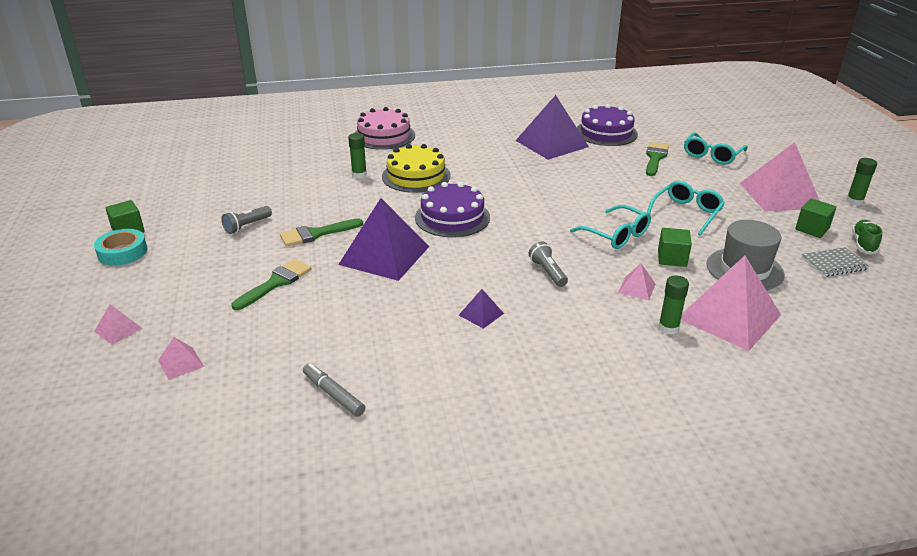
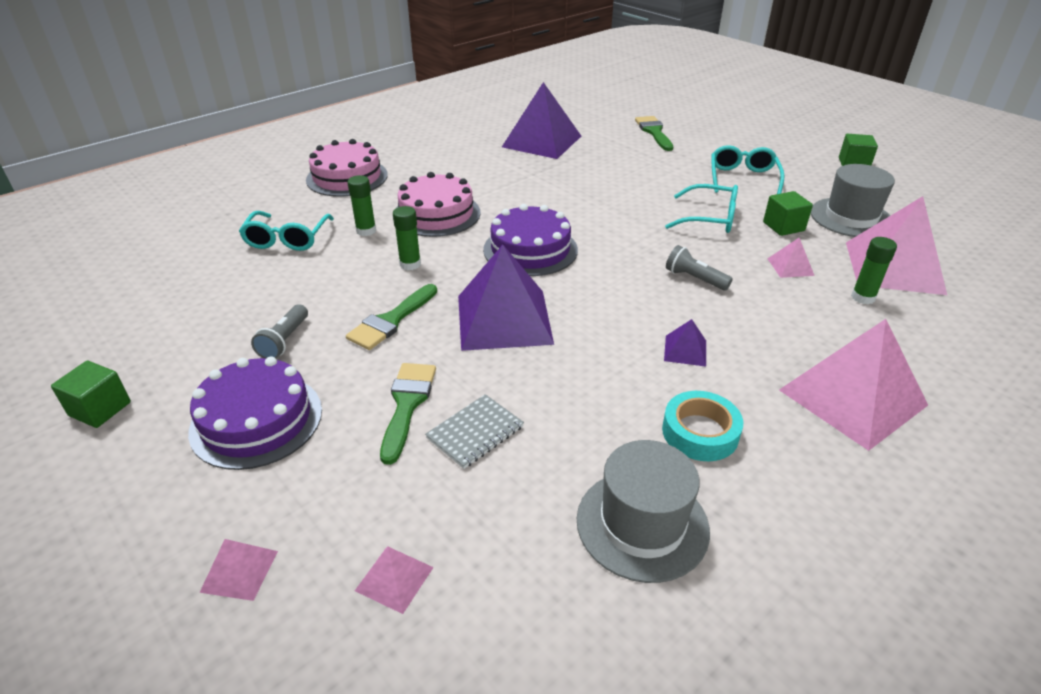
camera: 30 degrees left, 5 degrees up
(122, 252) = (123, 445): turquoise tape -> turquoise tape (700, 432)
(333, 394) = (642, 524): grey marker -> grey hat
(416, 176) = (436, 214): yellow cake -> pink cake
(606, 133) = (581, 118): purple cake -> purple cake (256, 420)
(712, 155) = (698, 117): turquoise glasses -> turquoise glasses (287, 238)
(780, 195) = (794, 140): pink pyramid -> pink pyramid (852, 397)
(833, 263) = (905, 190): grey notebook -> grey notebook (475, 432)
(854, 201) = (853, 131): green glue stick -> green glue stick (410, 264)
(863, 244) = (903, 166): green shoe -> none

